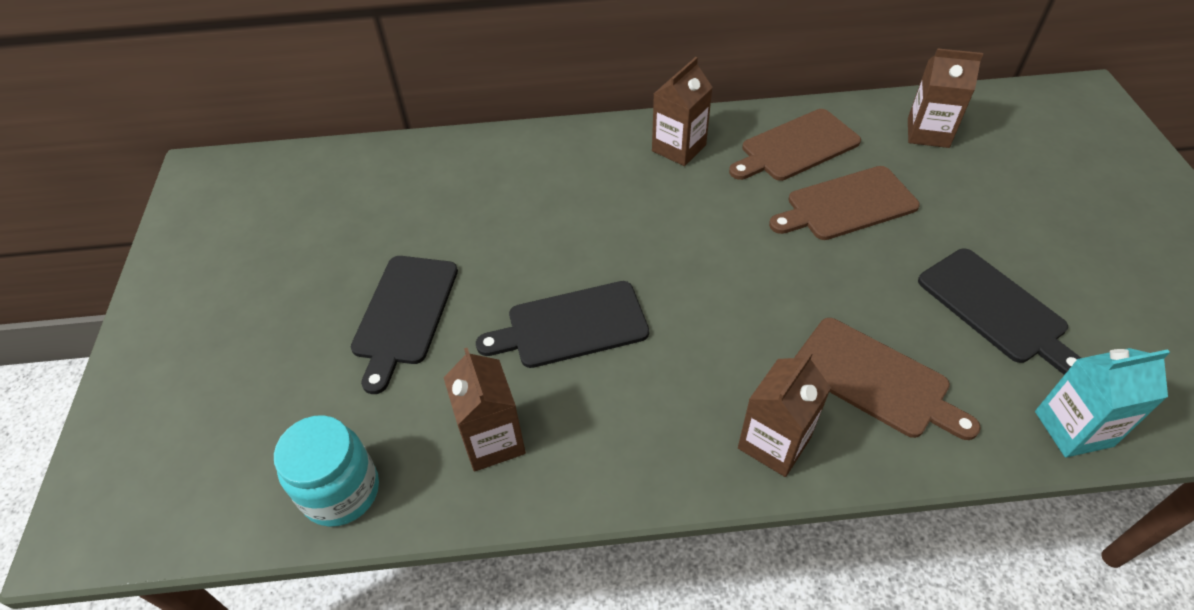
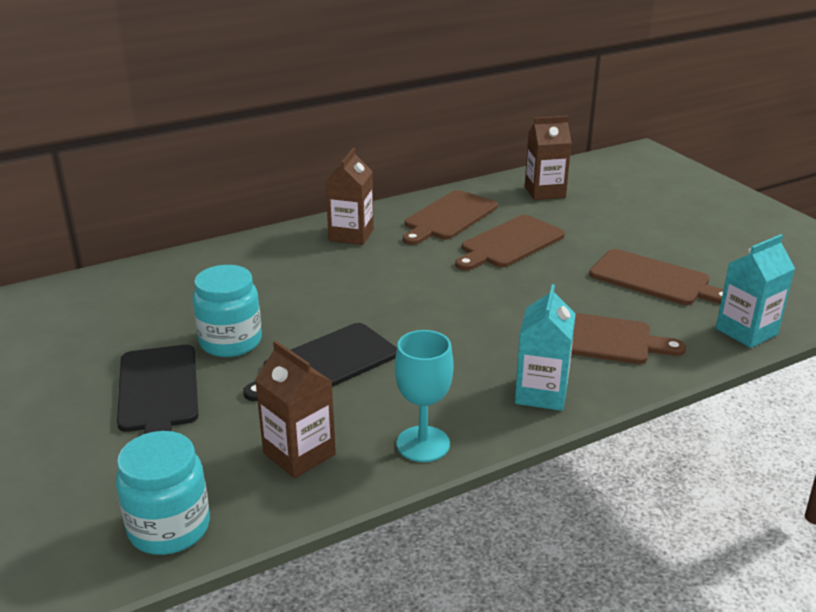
camera: 25 degrees left, 20 degrees down
(496, 268) = (230, 342): none -> turquoise jar
(616, 471) = (423, 444): none -> turquoise goblet
(774, 443) = (541, 393): brown carton -> turquoise carton
(995, 308) = (654, 279): black cutting board -> brown cutting board

